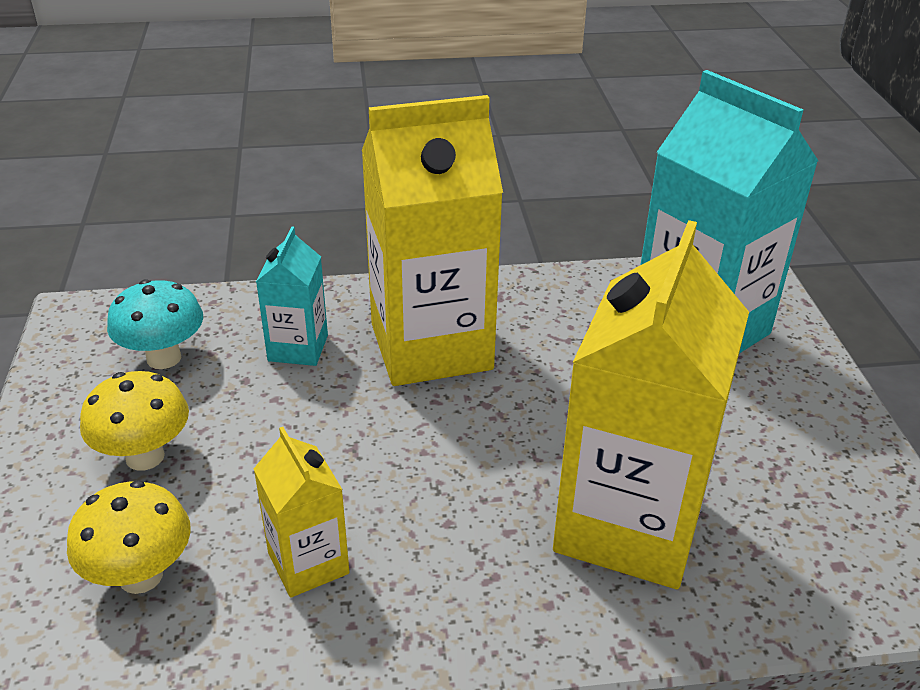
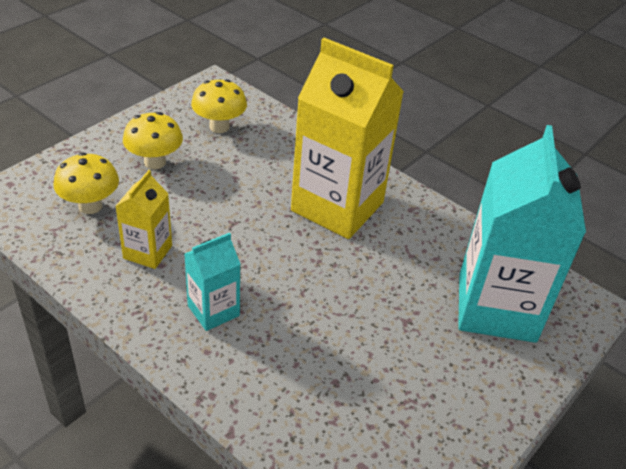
camera: 45 degrees right, 5 degrees up
(164, 358) = (219, 127): turquoise mushroom -> yellow mushroom
(298, 348) = (278, 162): turquoise carton -> turquoise carton (213, 311)
(629, 525) = (294, 355): yellow carton -> none

